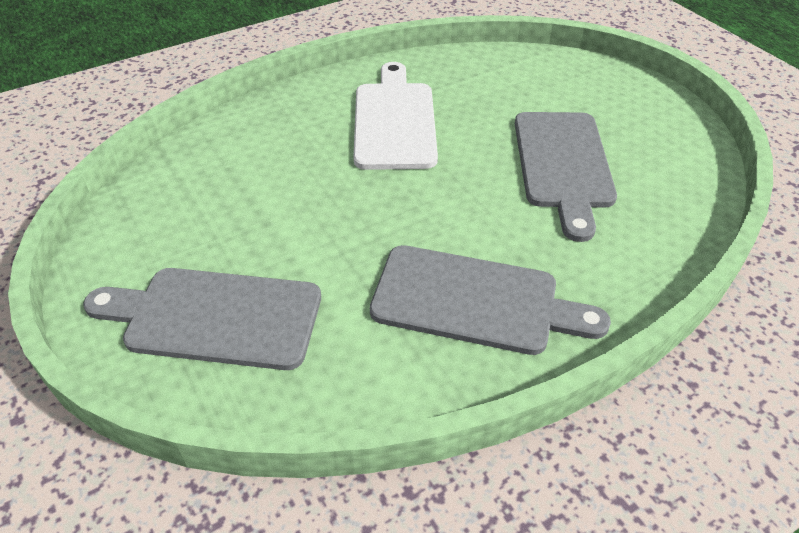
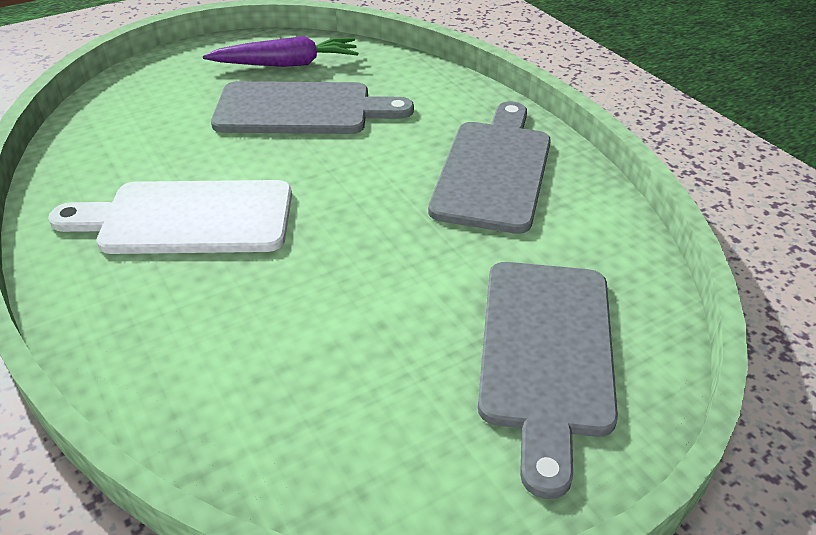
camera: 90 degrees left, 5 degrees down
(650, 149) = (286, 64): none -> purple carrot

